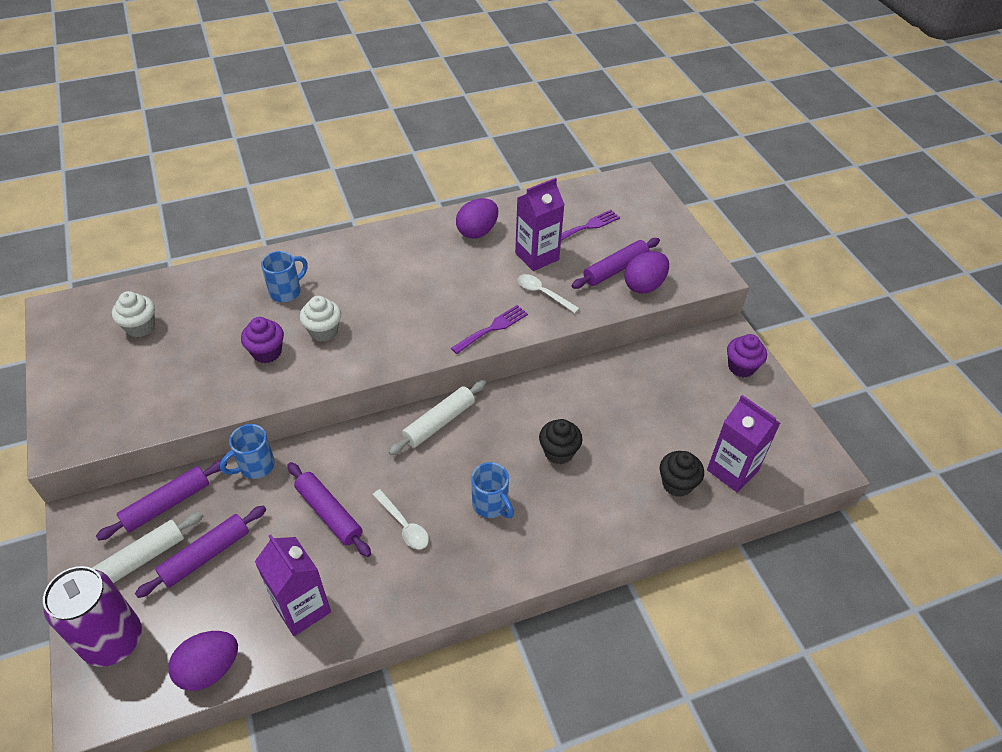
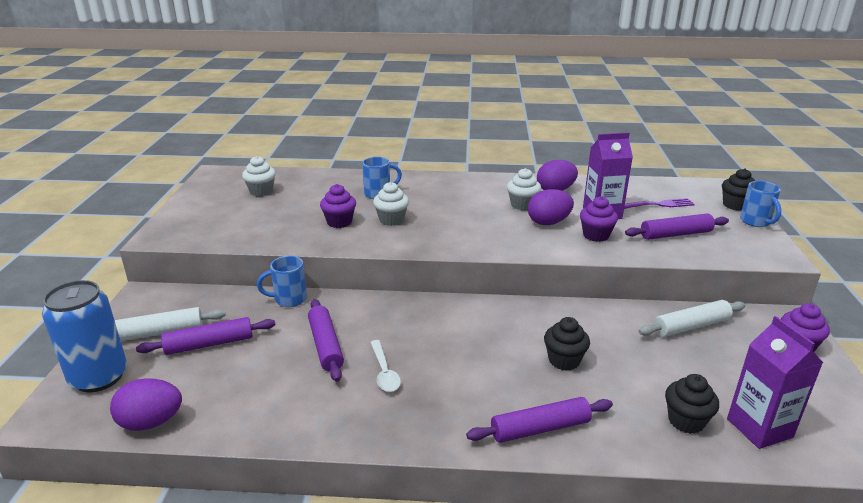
camera: 25 degrees right, 20 degrees down
(113, 640) = (99, 377): purple can -> blue can
(167, 504) = (207, 304): purple rolling pin -> purple rolling pin (540, 428)
(302, 608) = (257, 404): purple carton -> none
(439, 422) = (459, 310): white rolling pin -> white rolling pin (691, 326)
(453, 266) = (522, 205): none -> white cupcake
(491, 505) = (475, 381): blue mug -> blue mug (756, 222)
(492, 328) = (536, 247): purple fork -> none
(542, 293) = (596, 235): white spoon -> purple cupcake
(644, 285) = (701, 250): purple egg -> purple egg (548, 222)
(656, 208) = (735, 205): none -> black cupcake

